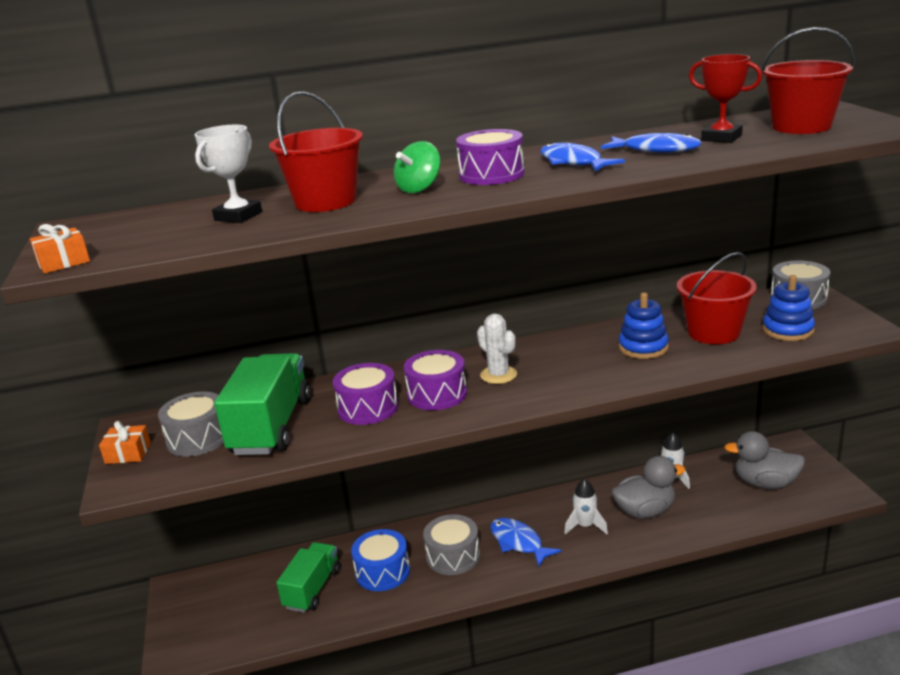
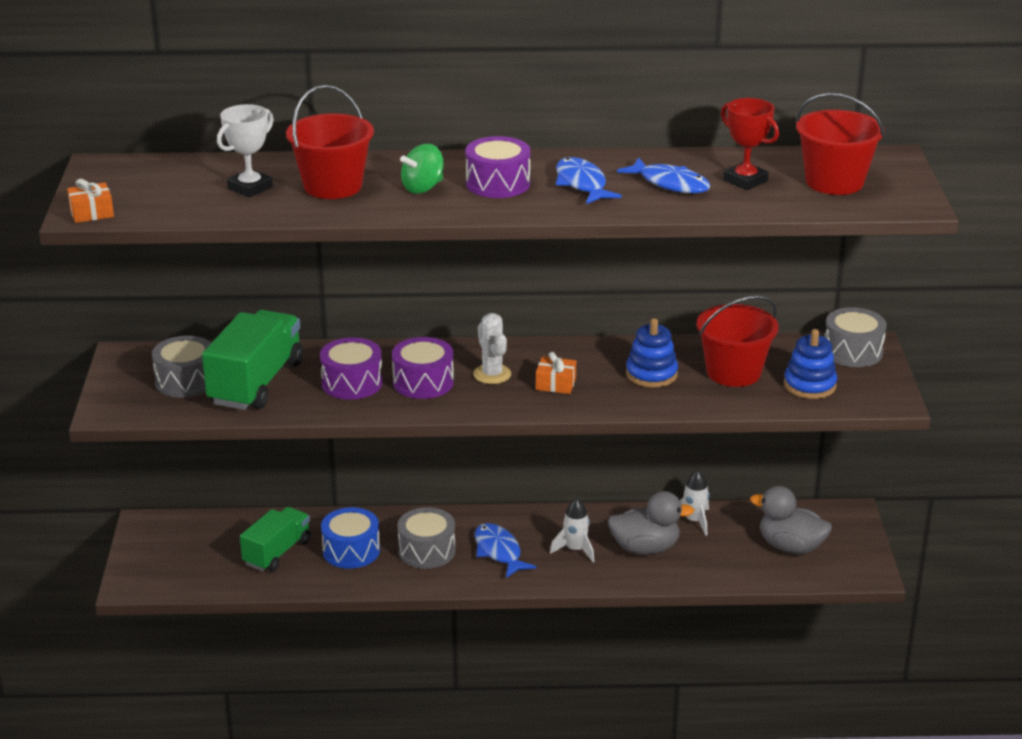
camera: 10 degrees right, 5 degrees up
(128, 453) = (119, 383): orange gift -> orange gift (555, 384)

